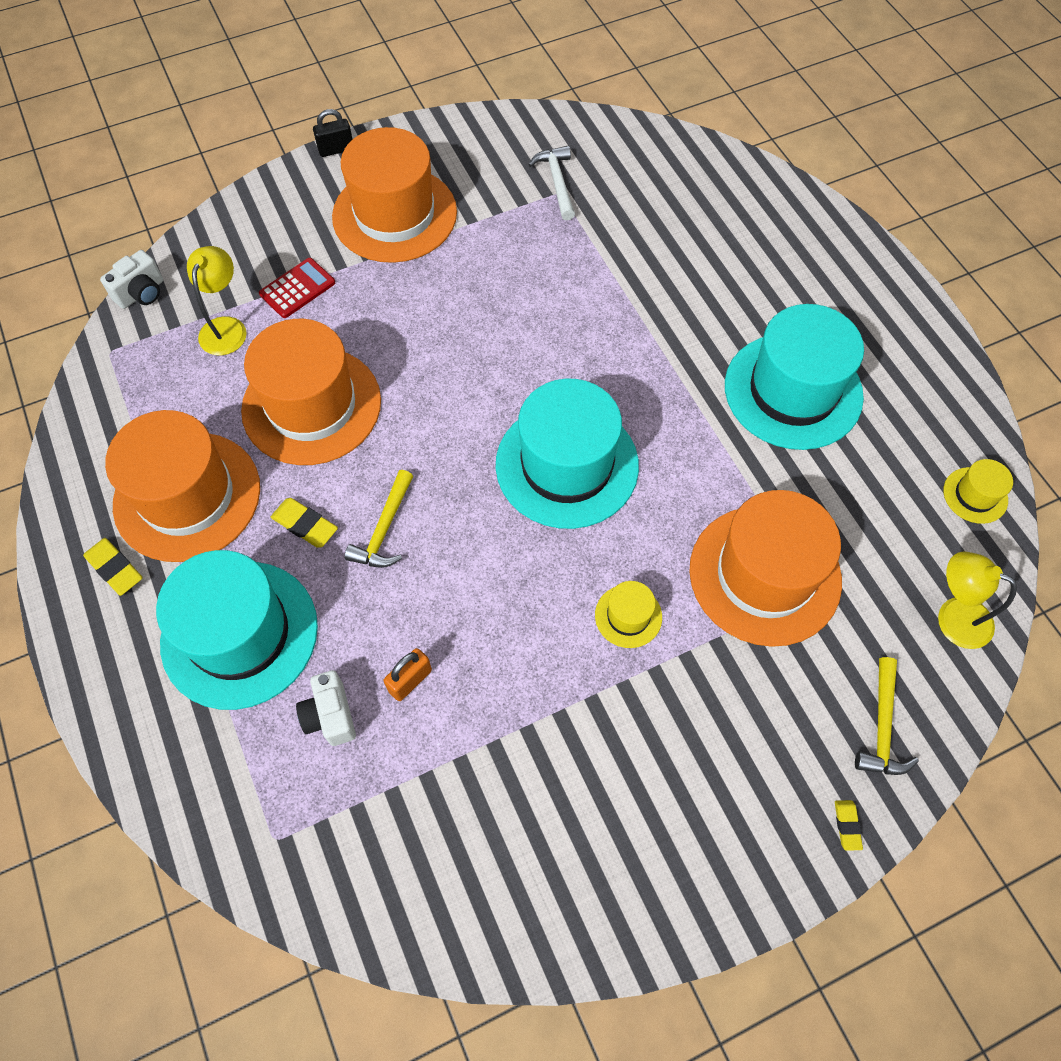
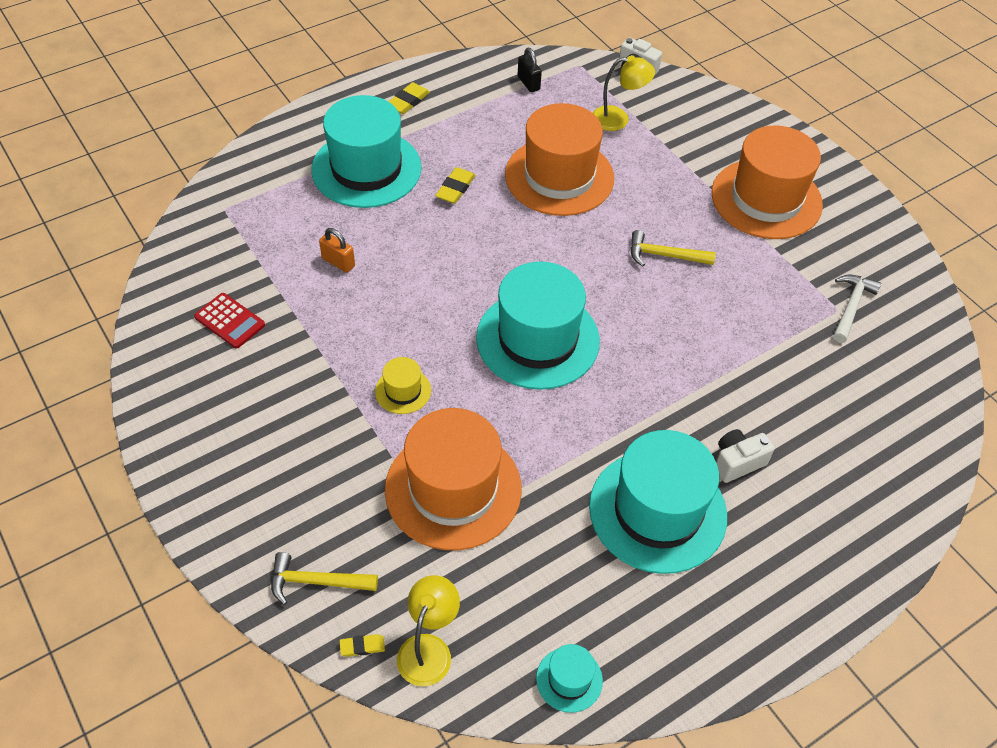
camera: 80 degrees right, 10 degrees down
(187, 496) = (468, 125): orange hat -> none
(297, 288) = (667, 152): red calculator -> red calculator (230, 321)
(330, 715) = (310, 223): white camera -> white camera (737, 462)
(336, 149) = (824, 152): black padlock -> black padlock (528, 83)
(384, 529) = (458, 232): yellow hammer -> yellow hammer (664, 255)
(557, 182) = (851, 306): white hammer -> white hammer turned 45 degrees counterclockwise
(847, 825) = (230, 552): yellow eraser -> yellow eraser (362, 646)
(975, 495) = (569, 679): yellow hat -> turquoise hat

